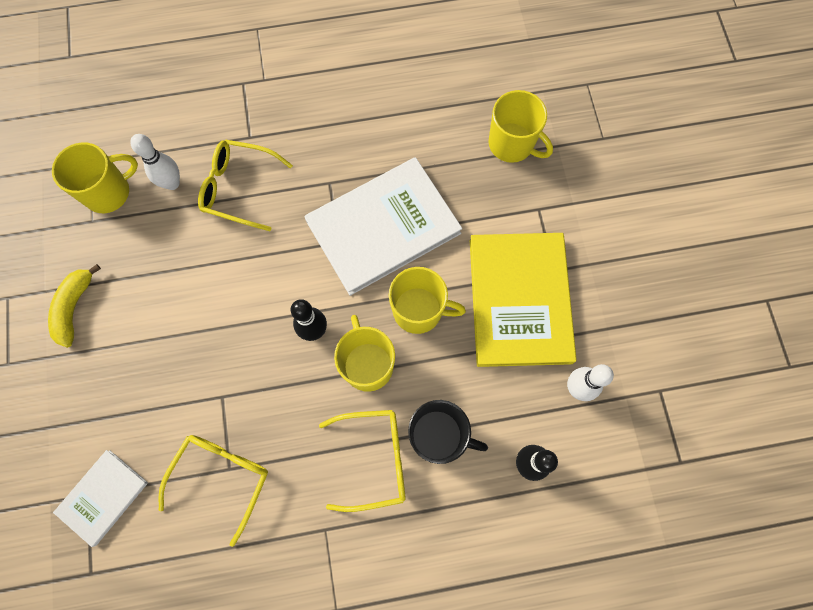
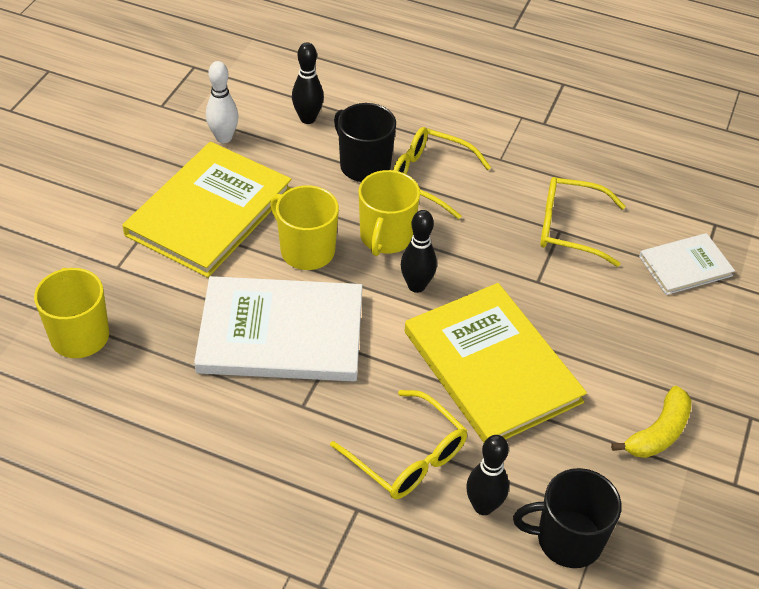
camera: 150 degrees left, 25 degrees down
(108, 192) = (567, 539): yellow mug -> black mug
(172, 183) = (483, 506): white bowling pin -> black bowling pin
(218, 291) = (492, 366): none -> yellow book
(221, 478) = (569, 228): yellow glasses -> yellow glasses turned 45 degrees clockwise

